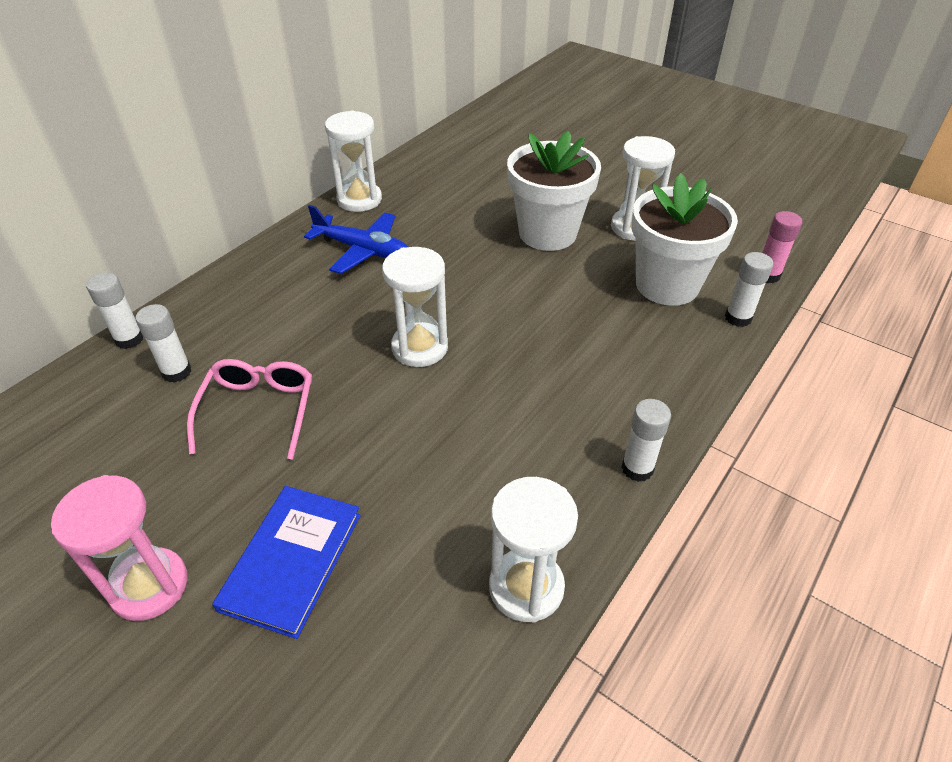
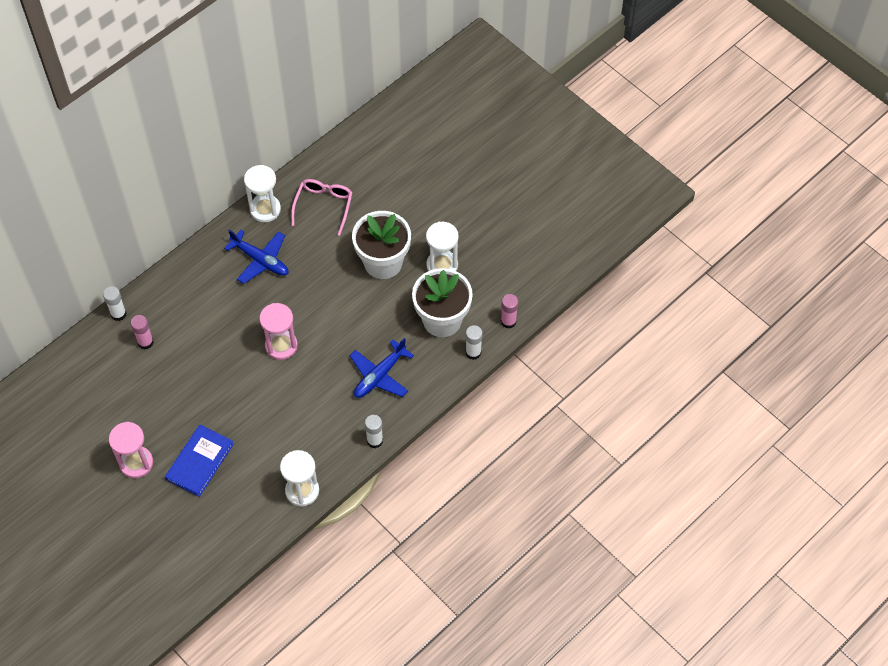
camera: 10 degrees right, 15 degrees up
(176, 372) = (145, 342): white glue stick -> pink glue stick
(258, 410) = (188, 375): pink glasses -> pink glasses (323, 206)
(419, 347) = (281, 346): white hourglass -> pink hourglass
(602, 367) = (379, 375): none -> blue plane

